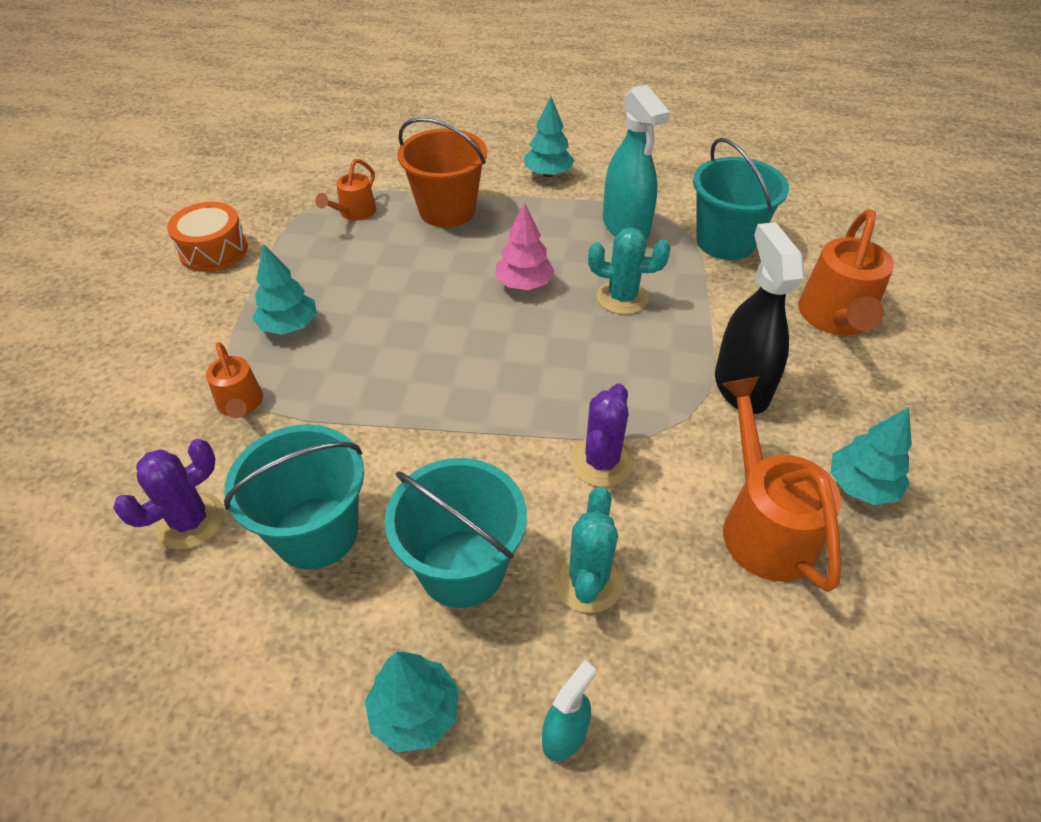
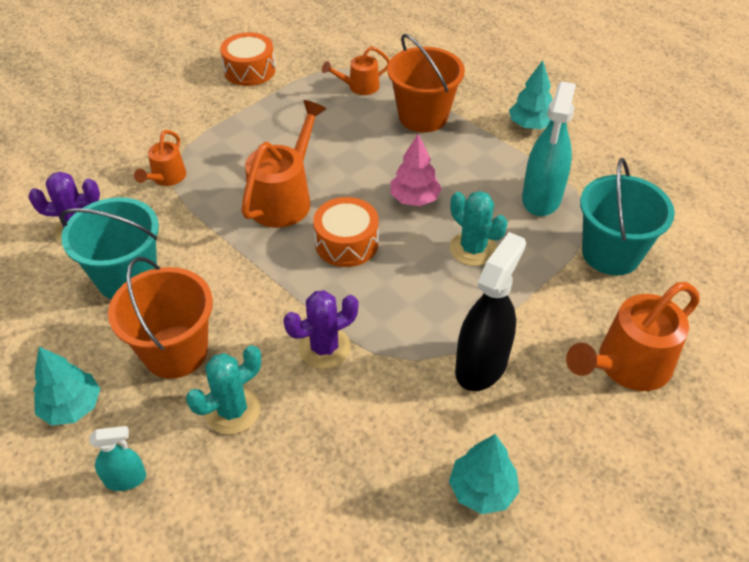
camera: 40 degrees right, 0 degrees up
(289, 326) = (240, 144): turquoise tree -> none
(462, 568) = (175, 351): turquoise bucket -> orange bucket
(509, 357) = (346, 243): none -> orange drum
(762, 523) = (379, 460): orange watering can -> orange watering can (285, 198)

